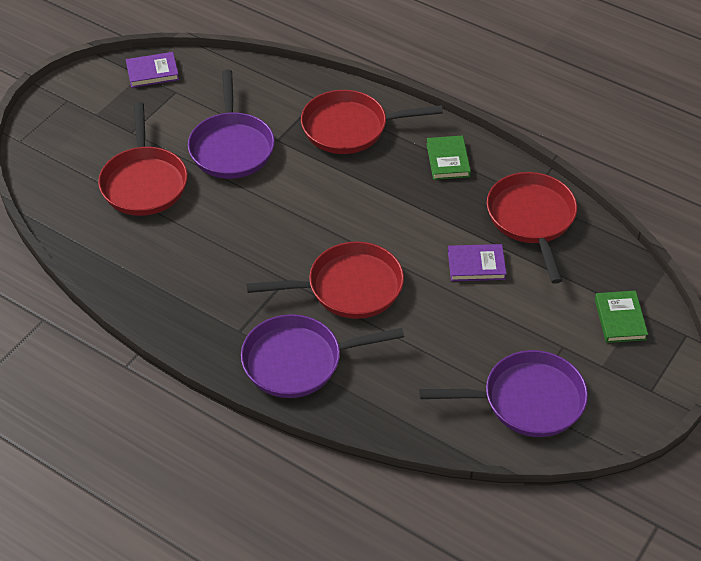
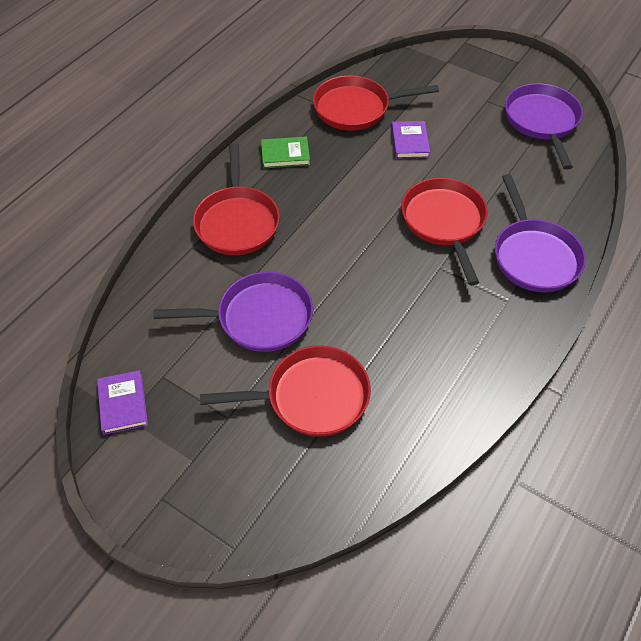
camera: 90 degrees left, 5 degrees up
(620, 319) = (455, 70): green book -> none

